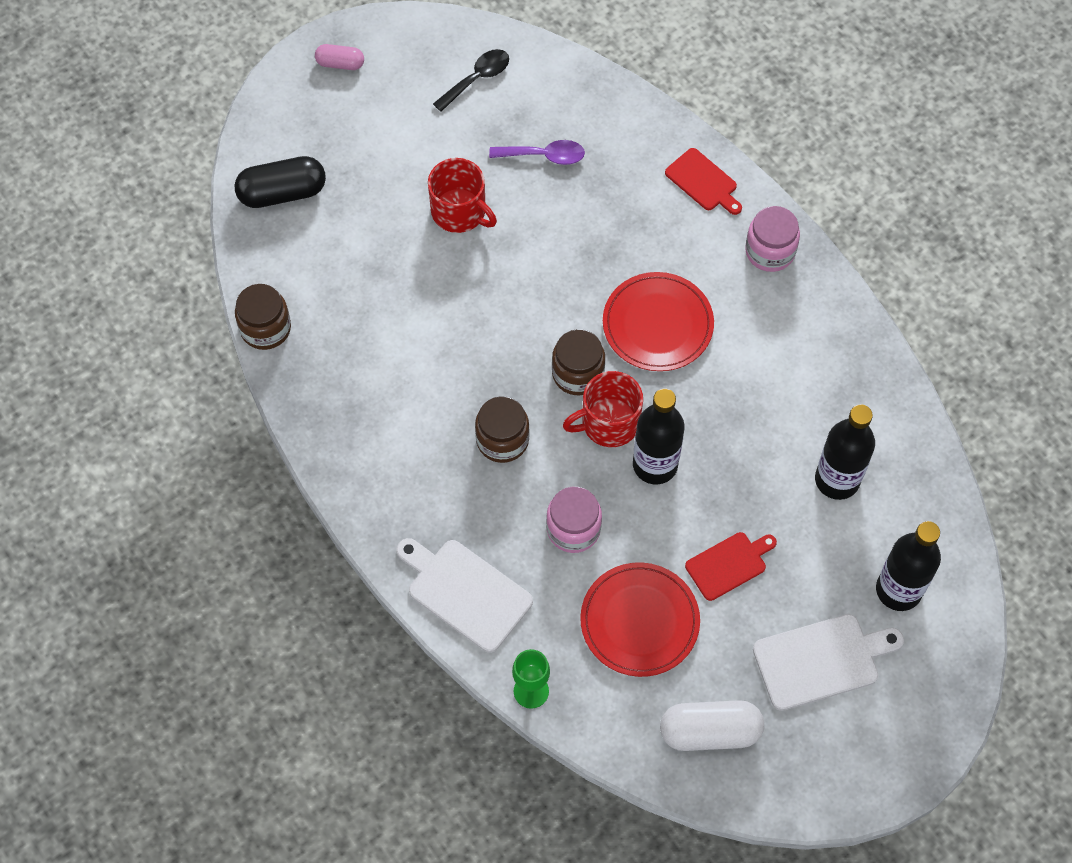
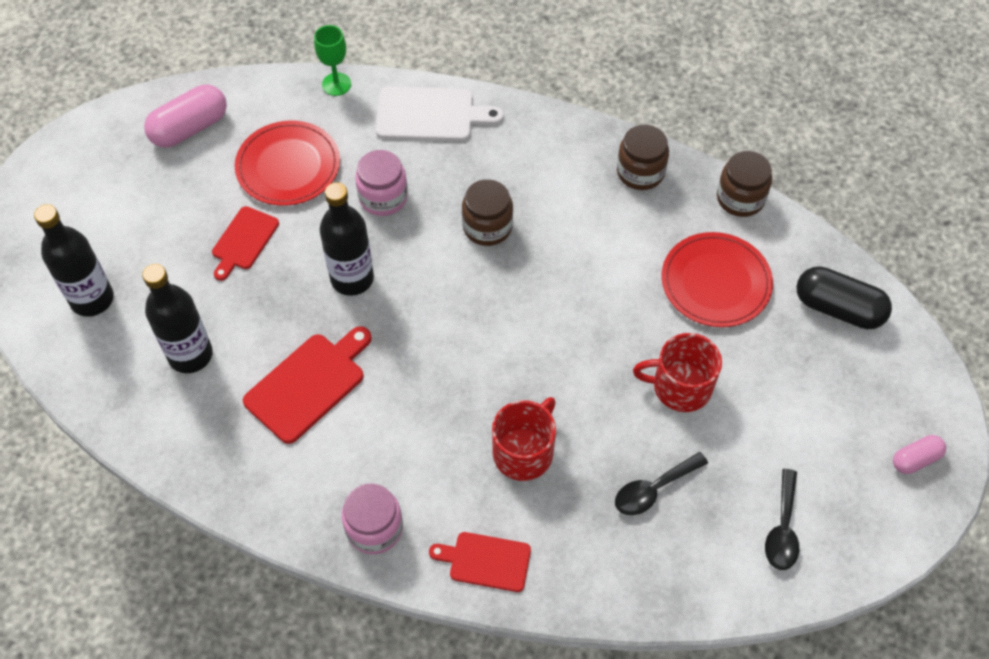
camera: 145 degrees right, 5 degrees down
(282, 193) = (838, 308): black capsule -> black capsule turned 75 degrees clockwise
(544, 156) = (653, 489): purple spoon -> black spoon
(578, 373) = (468, 311): brown jar -> brown jar (640, 172)
(608, 423) = (413, 288): red mug -> red mug (524, 452)
(657, 324) = (431, 394): red plate -> red plate (715, 282)
(710, 732) = (190, 128): white capsule -> pink capsule
(751, 392) = (308, 384): none -> red cutting board
(821, 660) = (130, 216): white cutting board -> none

